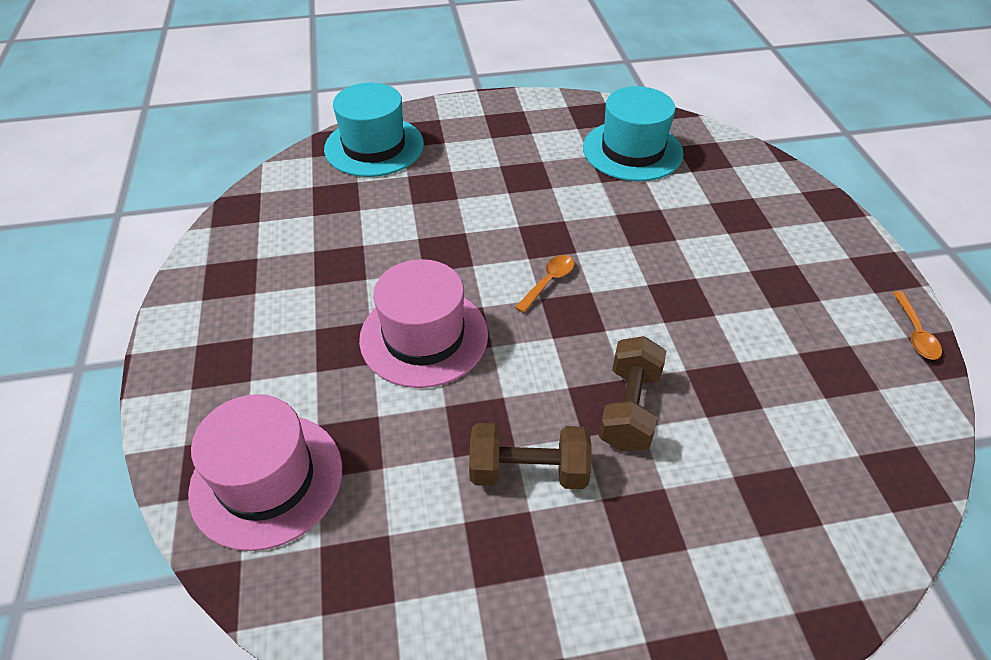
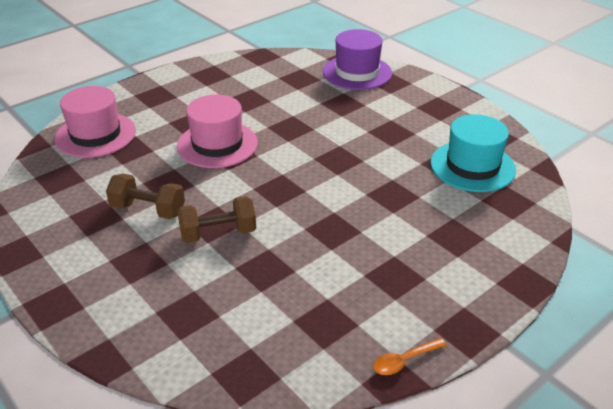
camera: 60 degrees right, 10 degrees down
(374, 146) = (357, 72): turquoise hat -> purple hat
(528, 471) = (148, 210): brown dumbbell -> brown dumbbell turned 45 degrees counterclockwise
(548, 282) = (299, 172): orange spoon -> none

